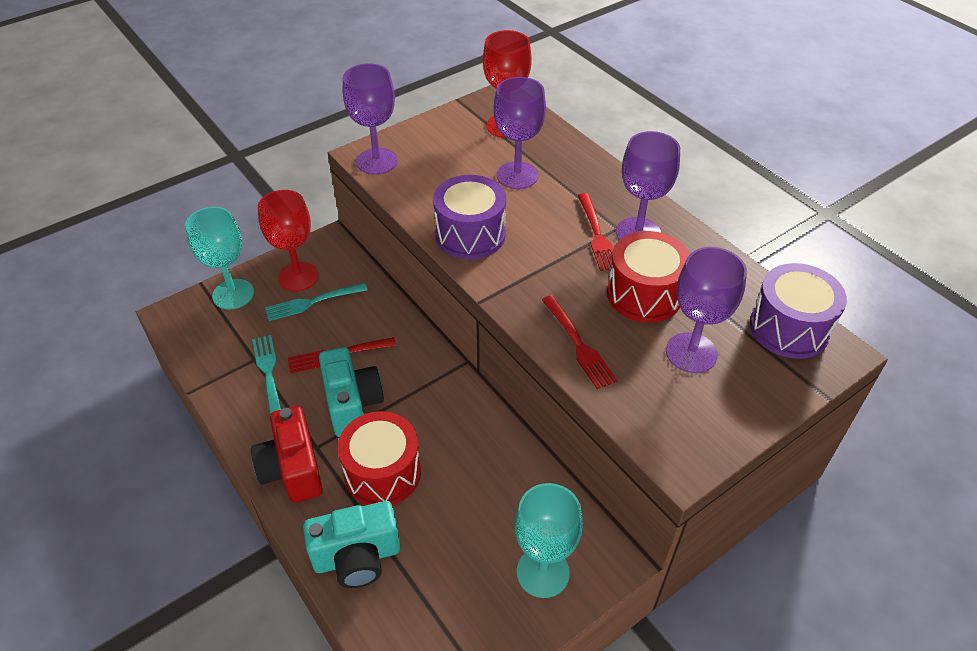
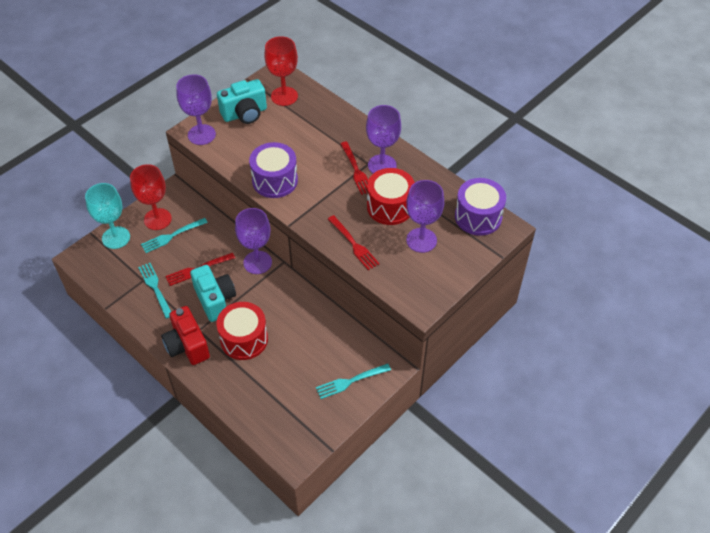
camera: 10 degrees left, 5 degrees up
(357, 557) = (239, 390): turquoise camera -> turquoise camera (245, 114)
(517, 175) = (298, 133): purple goblet -> purple goblet (257, 262)
(543, 572) = (350, 381): turquoise goblet -> turquoise fork

